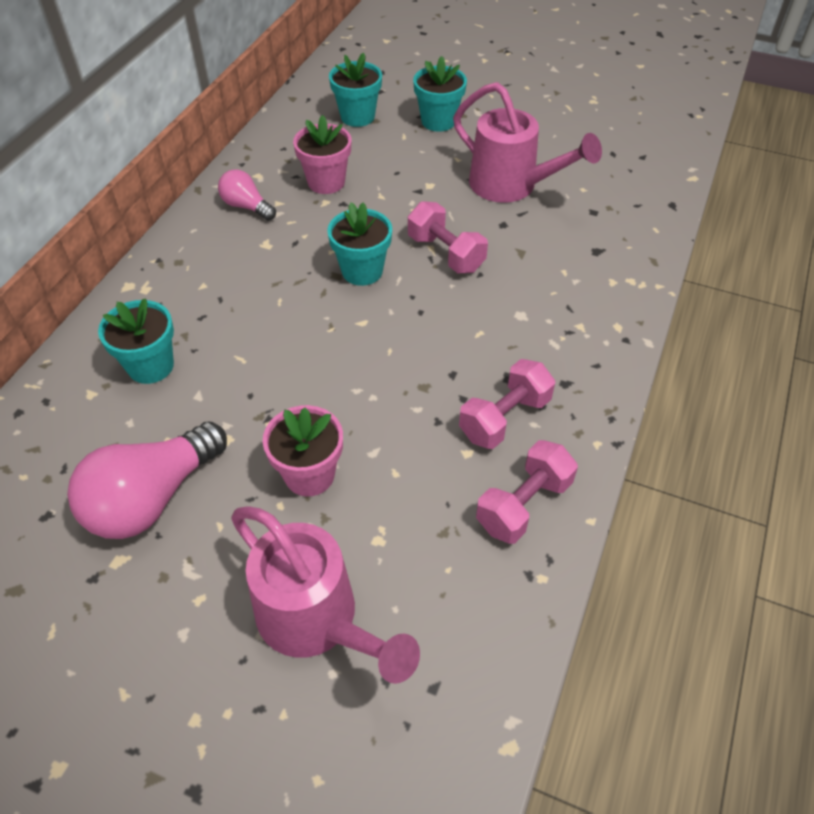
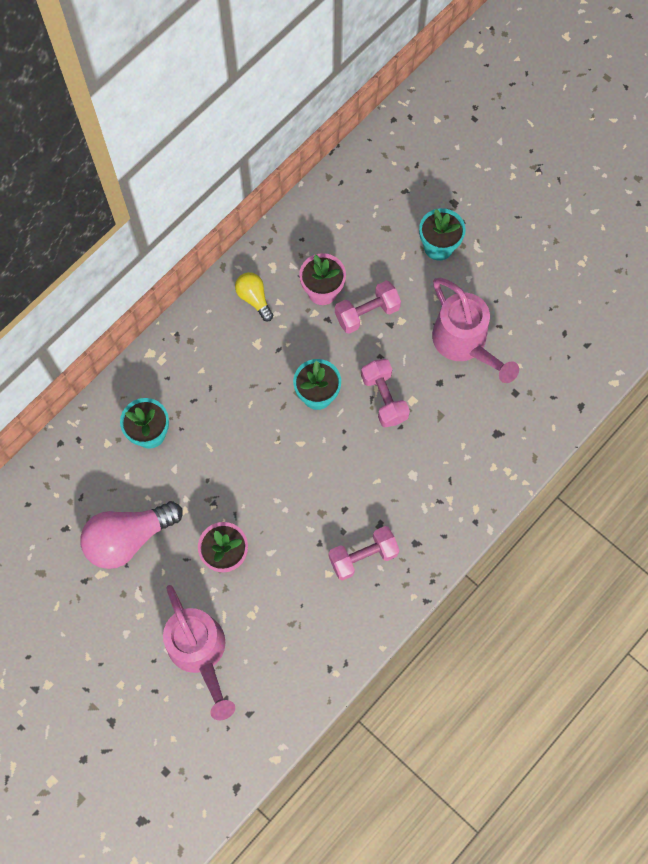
camera: 20 degrees right, 20 degrees up
(246, 206) = (254, 298): pink light bulb -> yellow light bulb
(357, 117) = (374, 219): turquoise flower pot -> none
(523, 505) = (347, 623): pink dumbbell -> pink dumbbell (367, 313)

